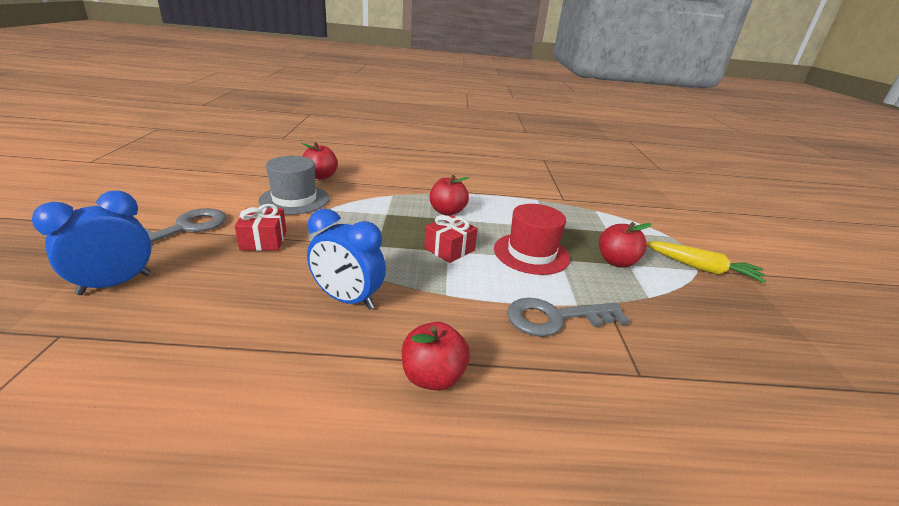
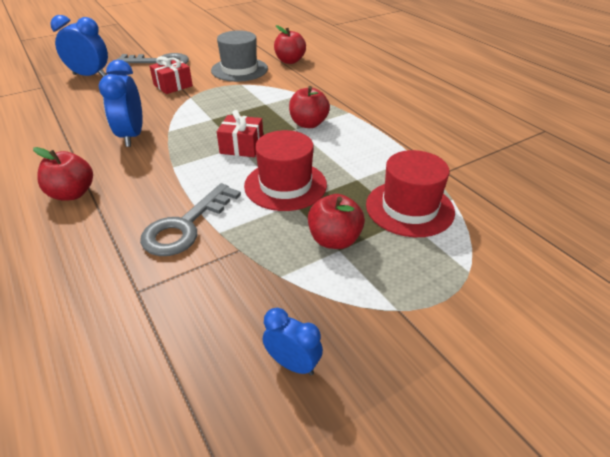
camera: 60 degrees right, 10 degrees up
(556, 318) = (186, 226): grey key -> grey key turned 105 degrees counterclockwise
(596, 225) = (409, 208): none -> red hat
(701, 268) = (406, 312): yellow carrot -> none
(742, 325) = (293, 364): none -> blue clock

